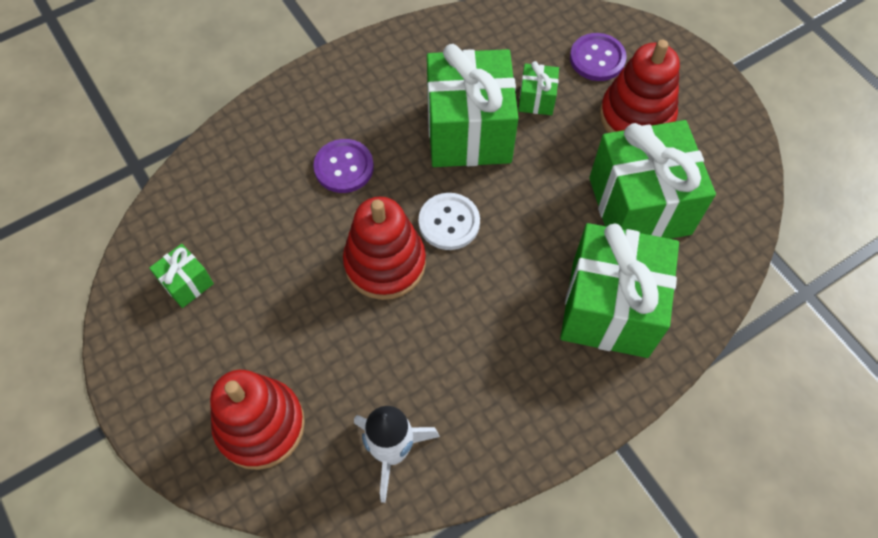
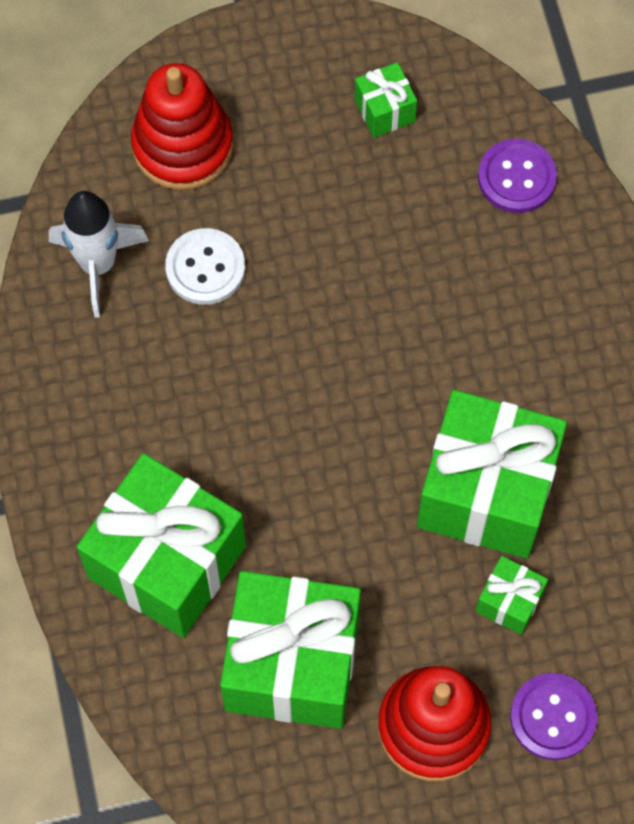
camera: 110 degrees right, 5 degrees up
(344, 167) = (485, 321): purple button -> purple button (516, 177)
(385, 263) = (328, 327): red stacking toy -> none
(449, 222) = (357, 419): white button -> white button (205, 268)

